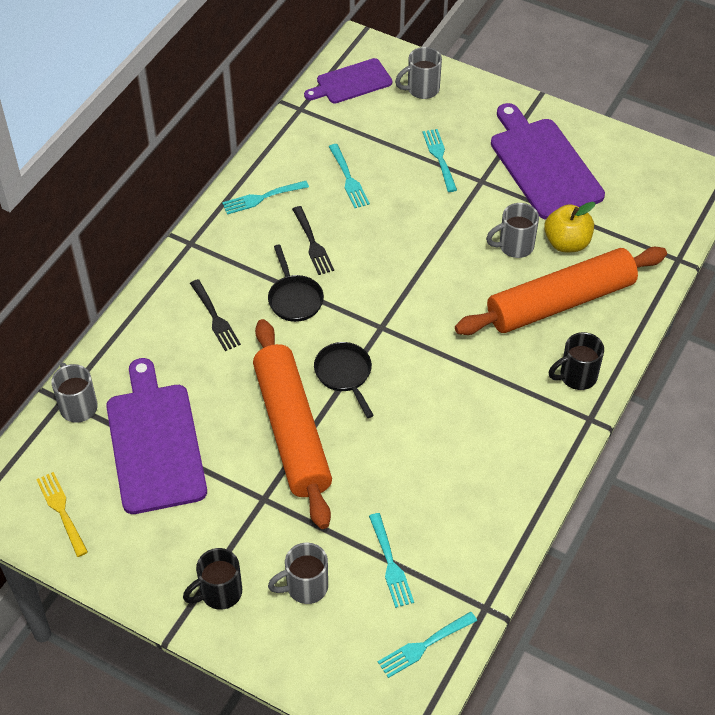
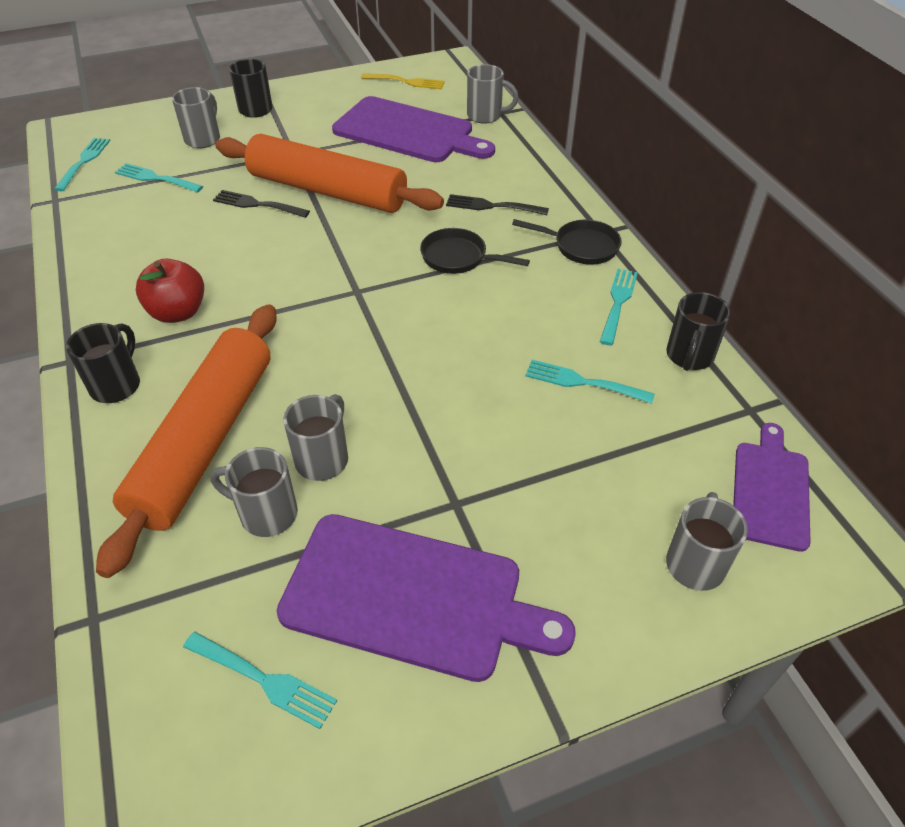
camera: 130 degrees right, 5 degrees down
(281, 147) = (689, 357): none -> black mug
(312, 243) = (514, 304): black fork -> black fork (257, 204)
(344, 374) = (338, 242): black pan -> black pan (581, 246)
(439, 158) = (538, 488): turquoise fork -> turquoise fork (264, 680)
(498, 402) = (178, 312): none -> red apple
(567, 243) = (266, 514): yellow apple -> grey mug

